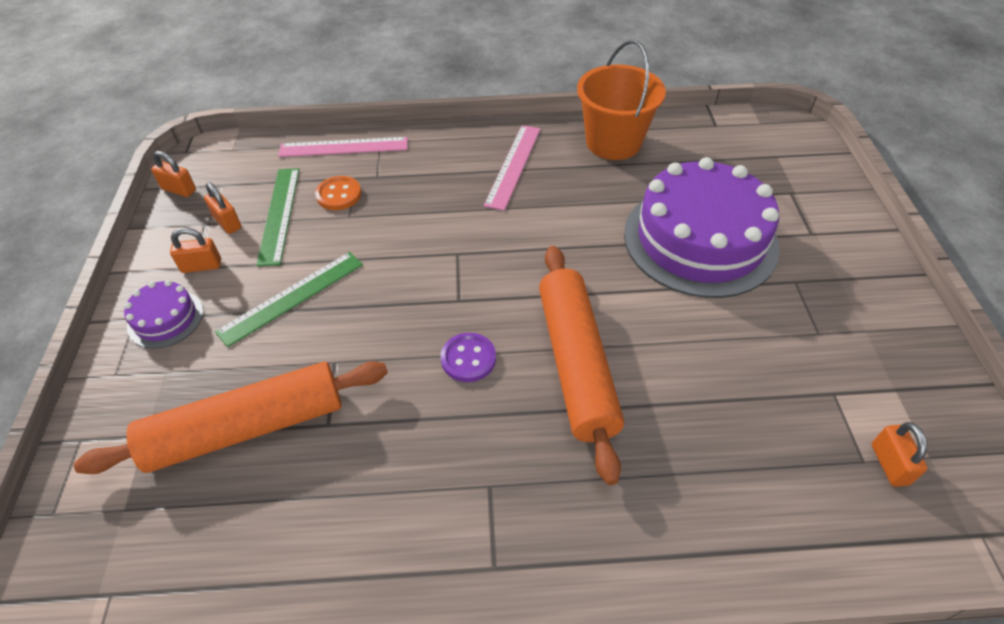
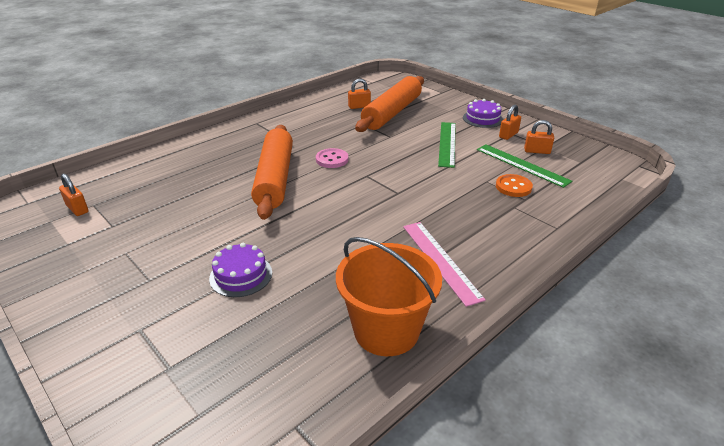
camera: 140 degrees right, 15 degrees down
(179, 189) = (593, 151): orange padlock -> orange padlock (359, 106)
(343, 147) = (569, 212): pink ruler -> none
(468, 359) = (332, 159): purple button -> pink button
(576, 364) = (275, 178): orange rolling pin -> orange rolling pin turned 45 degrees clockwise
(700, 240) = (241, 275): purple cake -> purple cake, size x0.44

